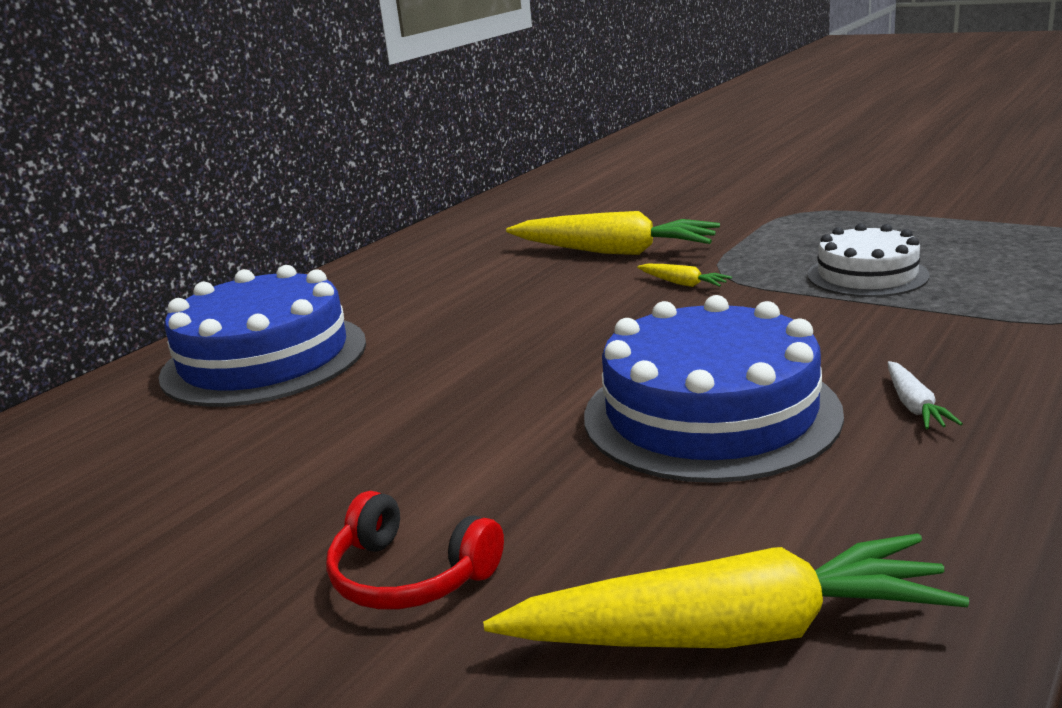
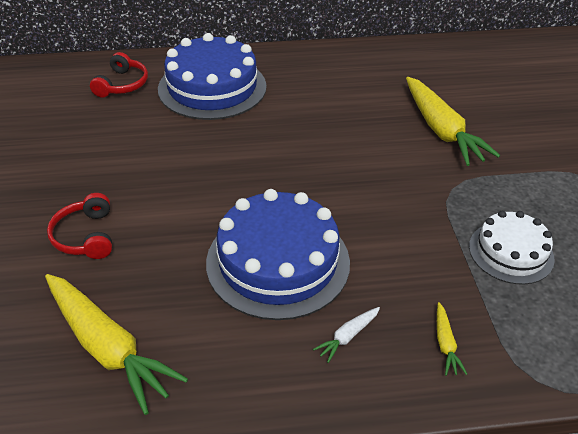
camera: 45 degrees right, 20 degrees up
(100, 428) = (122, 84): none -> red headphones
(683, 283) = (422, 179): yellow carrot -> yellow carrot (445, 344)

